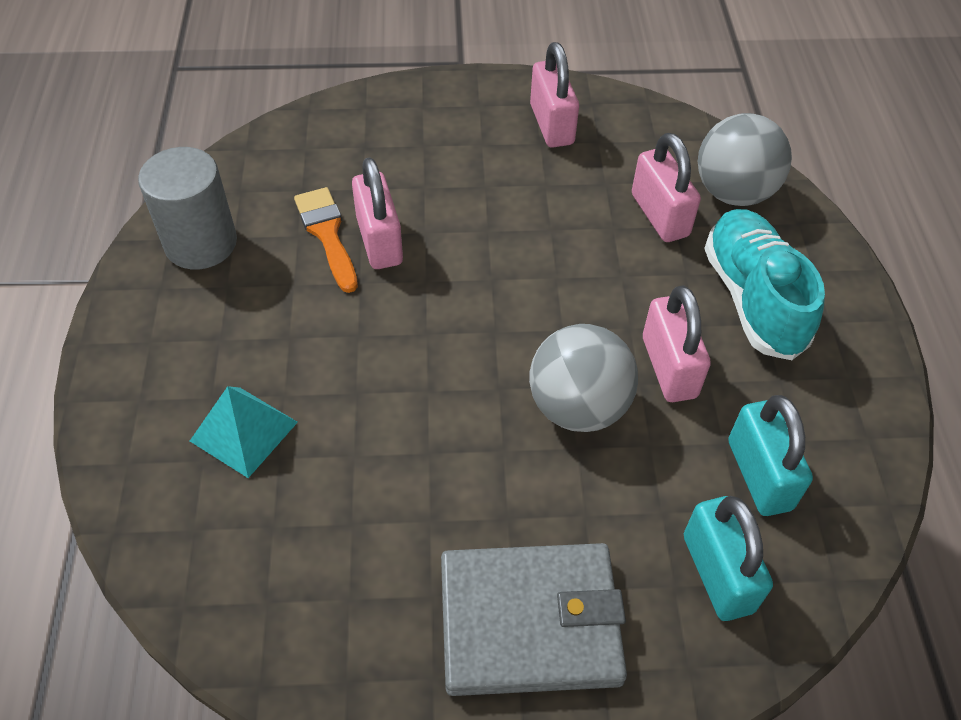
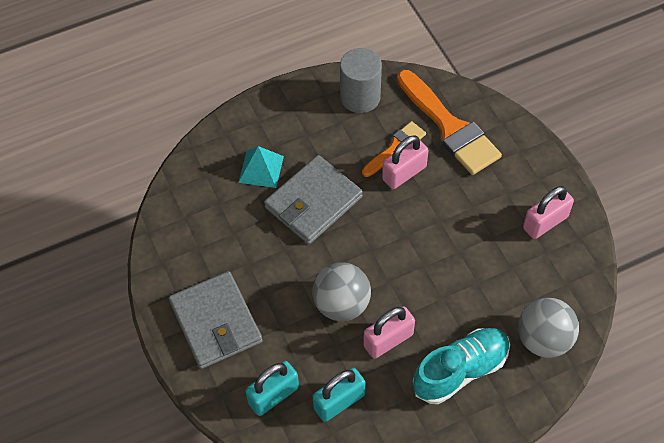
camera: 70 degrees right, 5 degrees up
(334, 161) = (450, 127): none -> orange brush
(361, 377) = (313, 202): none -> grey wallet
(660, 215) = (500, 304): pink padlock -> none

